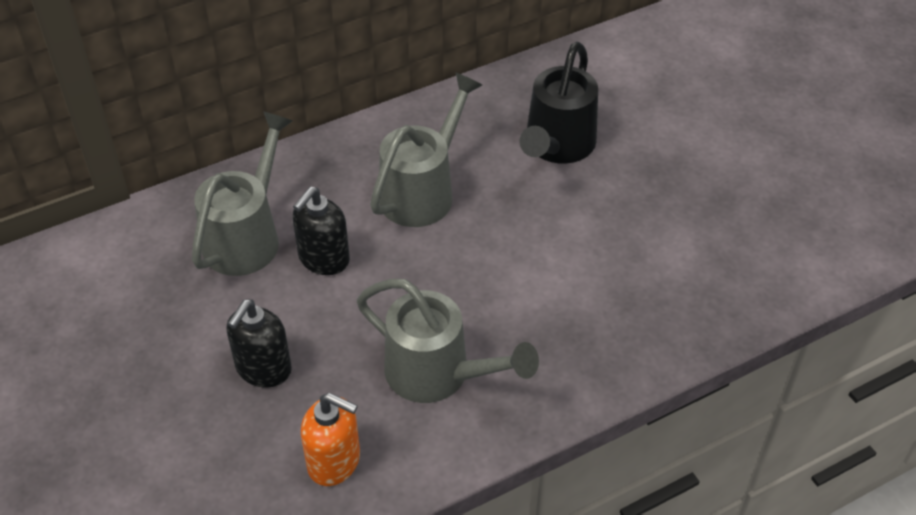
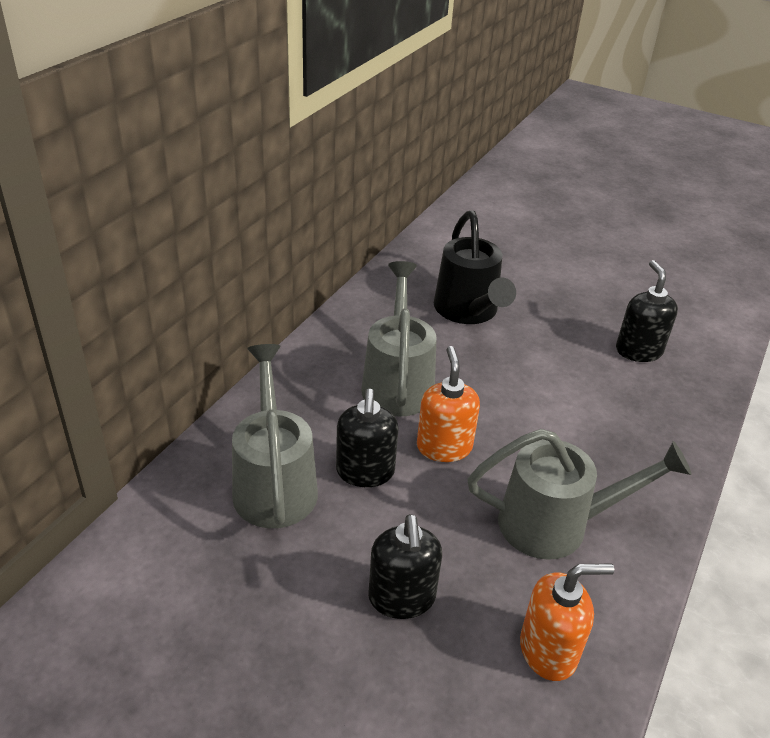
camera: 35 degrees left, 10 degrees down
(408, 267) = (444, 447): none -> orange soap dispenser
(691, 256) = (638, 351): none -> black soap dispenser

